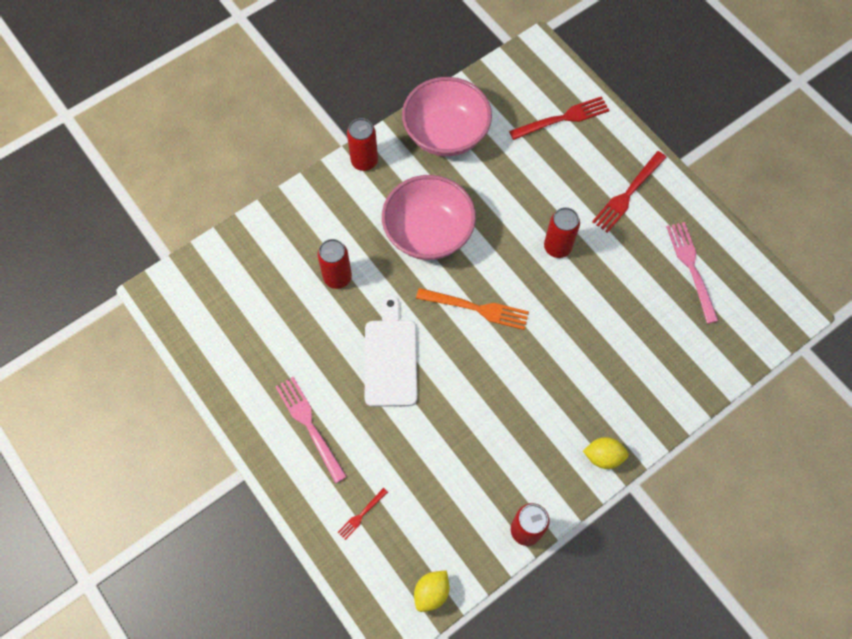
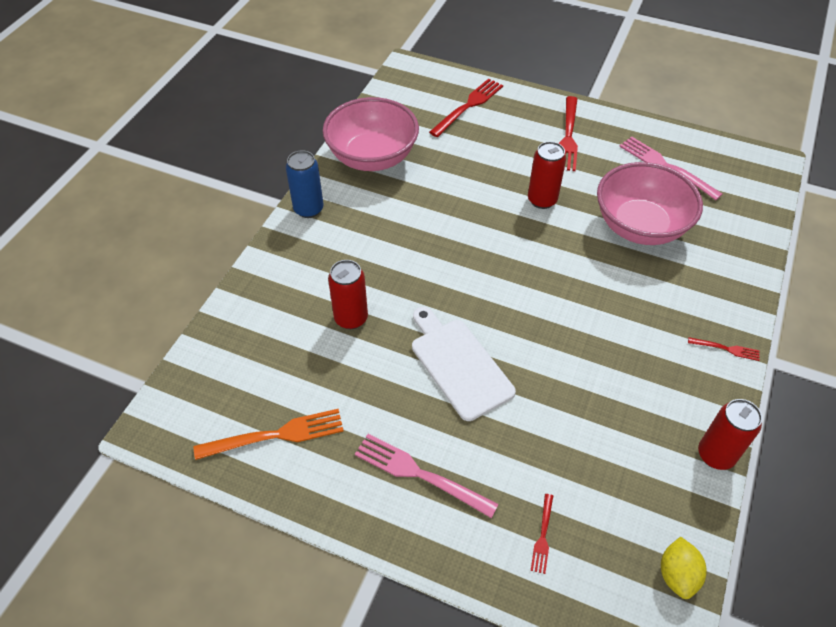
camera: 30 degrees left, 15 degrees down
(364, 161) = (308, 209): red can -> blue can
(428, 233) = (415, 240): pink bowl -> pink bowl (640, 226)
(476, 308) = (509, 281): orange fork -> orange fork (275, 435)
(603, 456) = (726, 349): yellow lemon -> red fork

